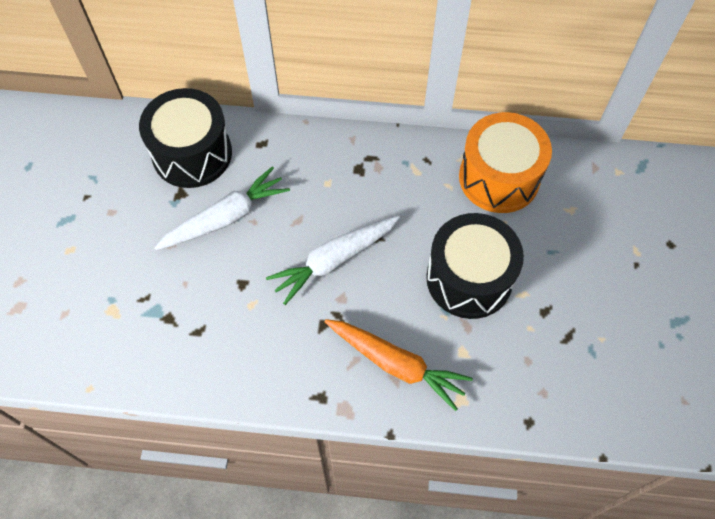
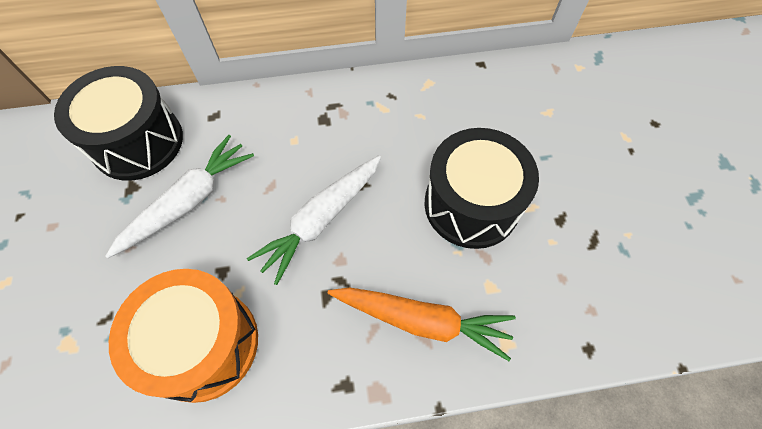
camera: 15 degrees left, 0 degrees up
(499, 178) = (468, 97): orange drum -> orange drum (203, 344)

